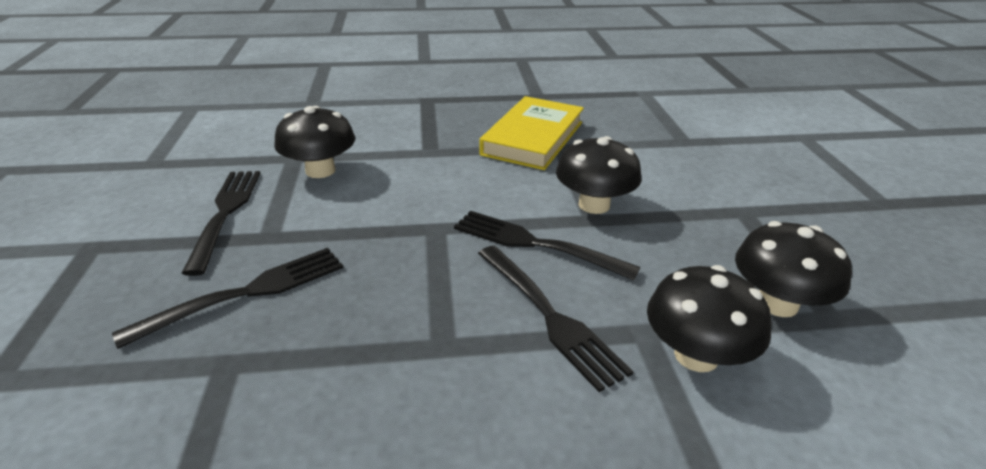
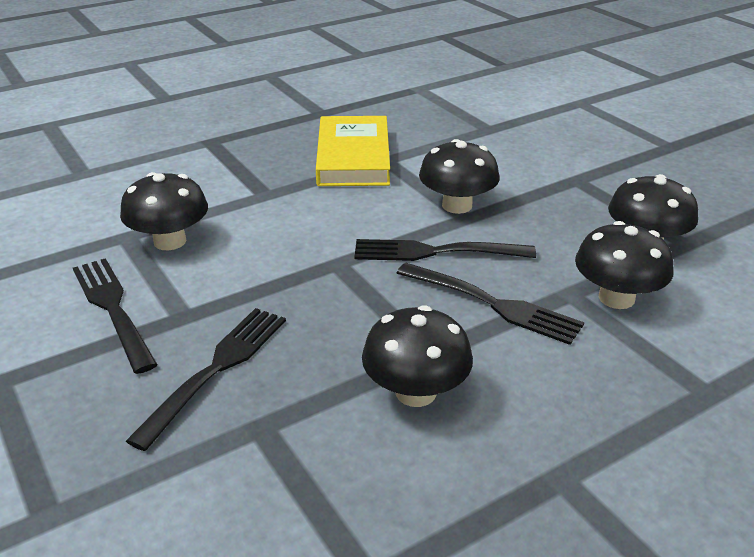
camera: 25 degrees left, 0 degrees up
(392, 384) = (415, 392): none -> black mushroom

